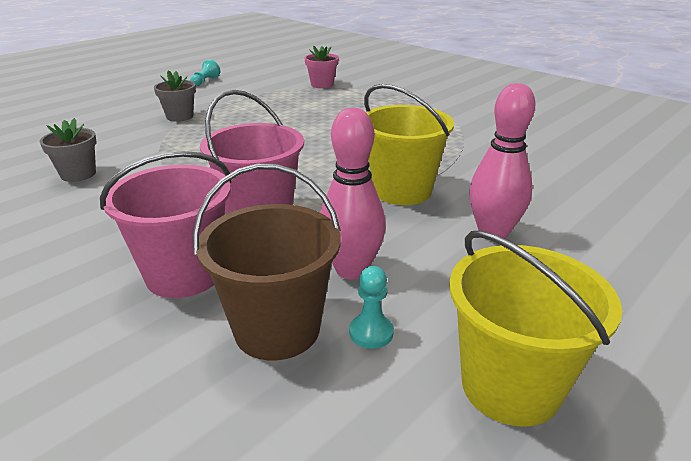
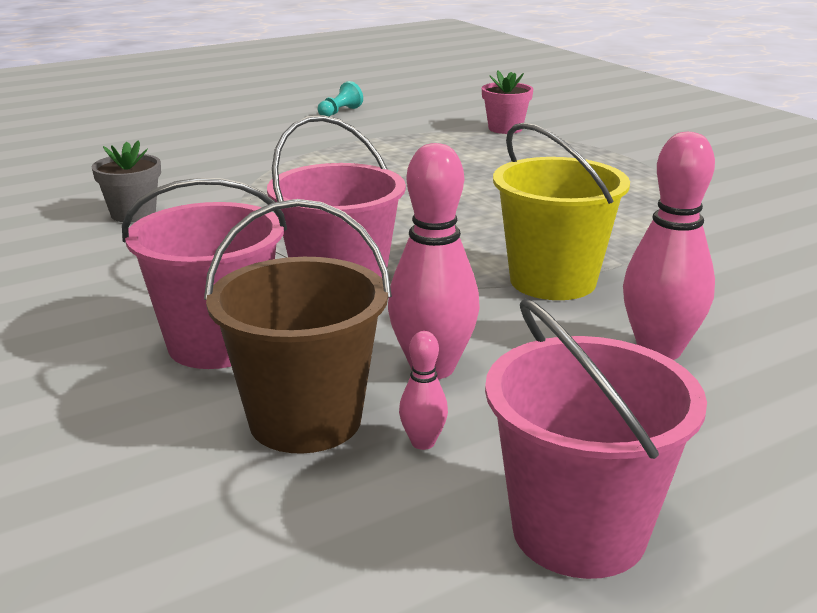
camera: 15 degrees right, 5 degrees down
(180, 116) = (287, 155): grey flower pot -> none
(371, 332) = (423, 442): turquoise pawn -> pink bowling pin
(510, 386) = (578, 531): yellow bucket -> pink bucket

